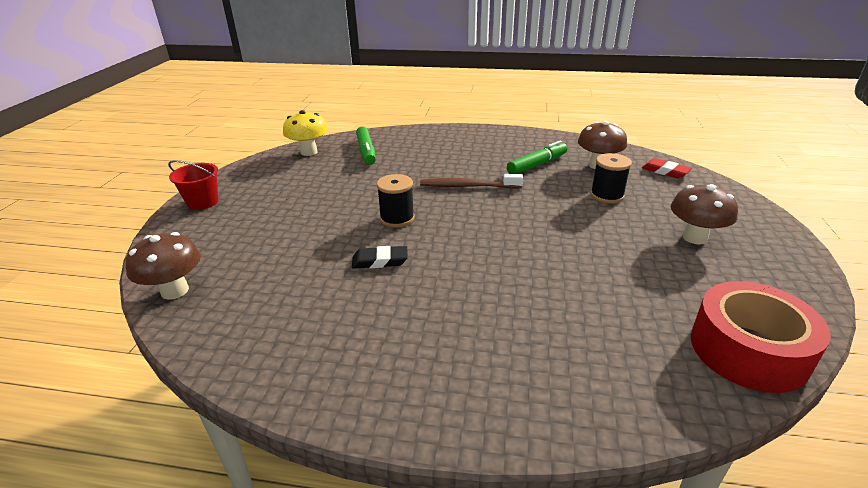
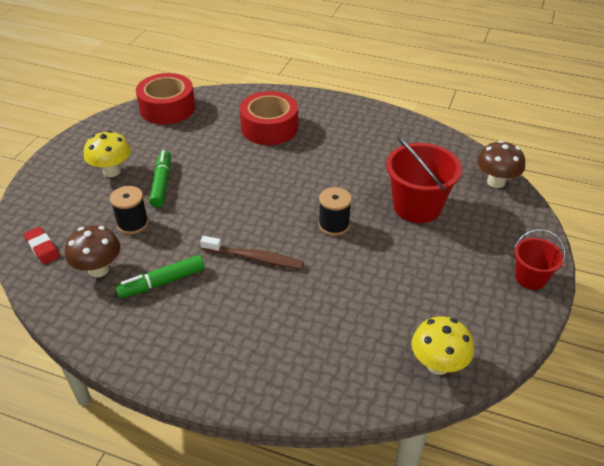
camera: 170 degrees left, 10 degrees up
(298, 247) = (417, 207): none -> red bucket
(366, 151) = (358, 351): green marker -> green marker (162, 183)
(380, 261) = (352, 185): black eraser -> none
(535, 334) = (269, 128): none -> red tape
(694, 237) = (112, 171): brown mushroom -> yellow mushroom

